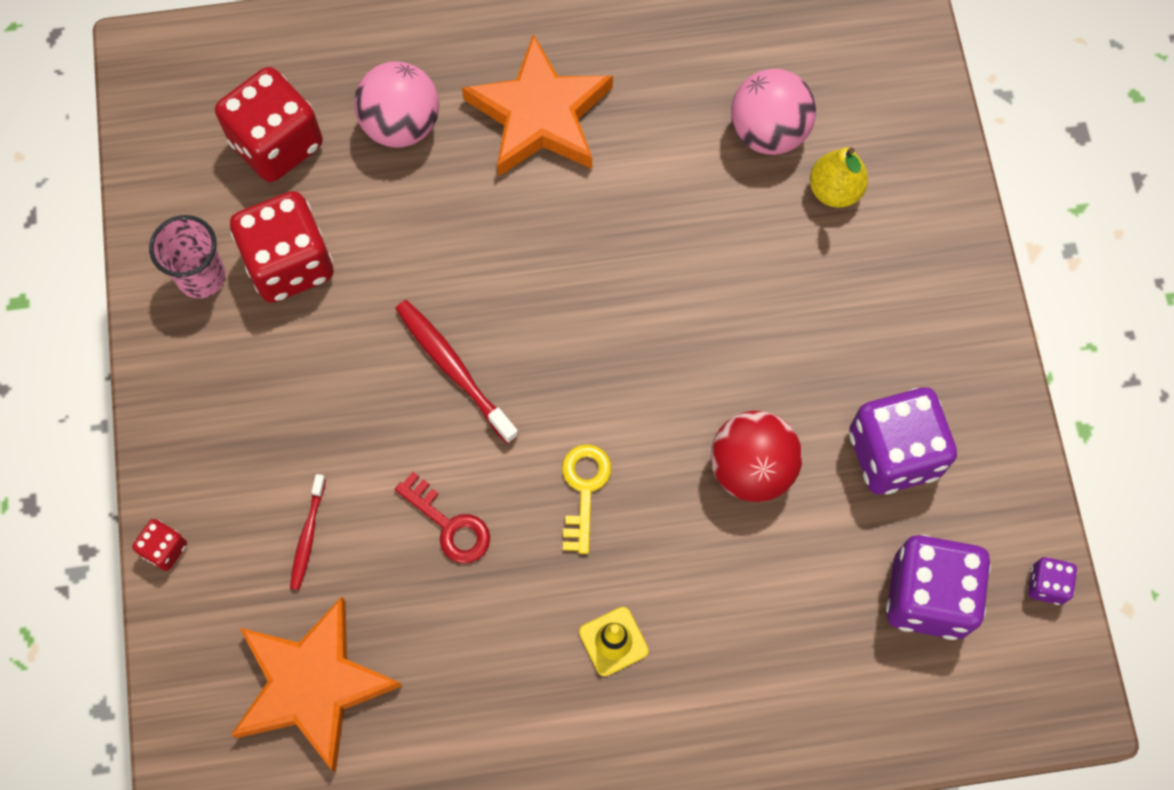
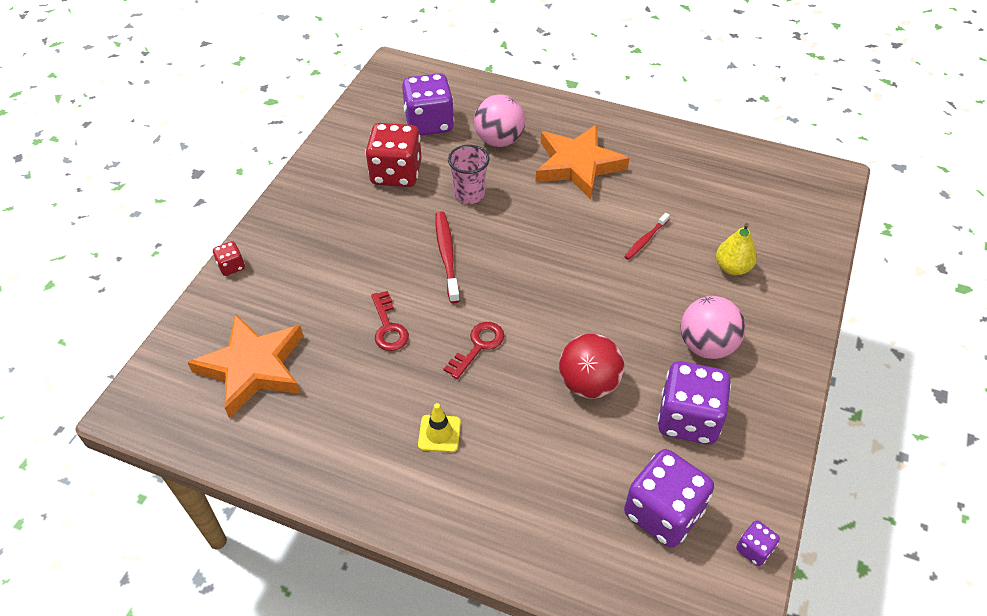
camera: 30 degrees right, 20 degrees down
(201, 276) = (348, 160): pink cup -> pink cup (469, 194)
(277, 144) = (429, 123): red dice -> purple dice
(307, 536) = (308, 295): red toothbrush -> red toothbrush (645, 240)
(584, 489) = (478, 346): yellow key -> red key
(768, 132) = (707, 224): pink ball -> pink ball (706, 345)

